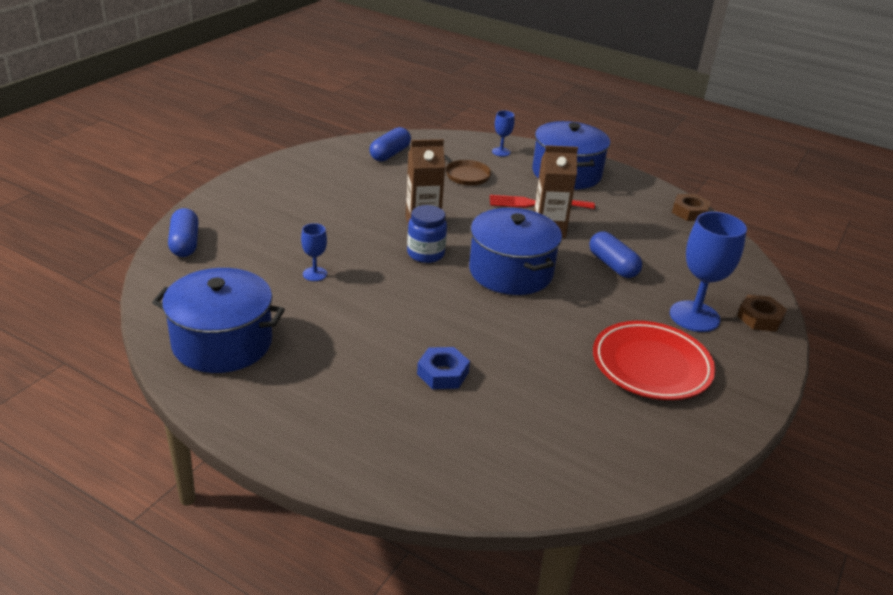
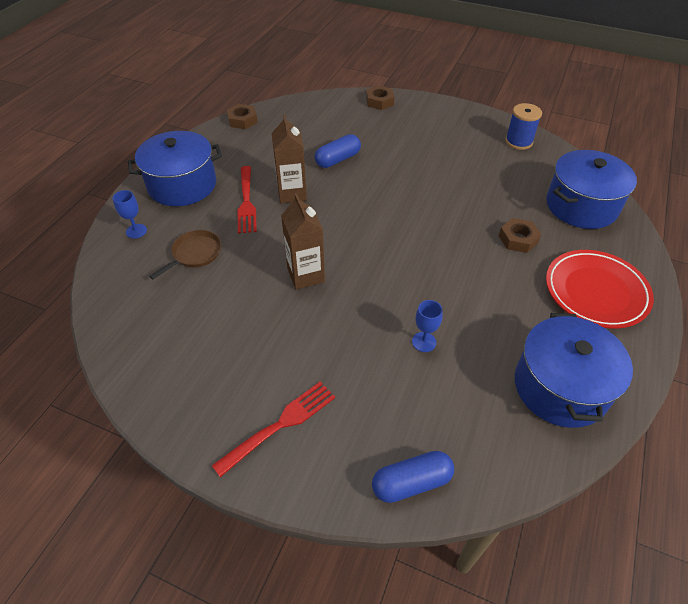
camera: 95 degrees left, 15 degrees up
(267, 197) = (279, 426): none -> red fork
(390, 154) = (147, 323): blue capsule -> none
(425, 254) = (359, 267): blue jar -> none
(442, 373) = (518, 239): blue nut -> brown nut
(510, 272) = (368, 212): blue pot -> blue pot (581, 206)
(651, 365) = (454, 145): red plate -> red plate (596, 292)
(668, 437) = (518, 142): none -> blue spool
(694, 316) = (390, 126): blue goblet -> none

